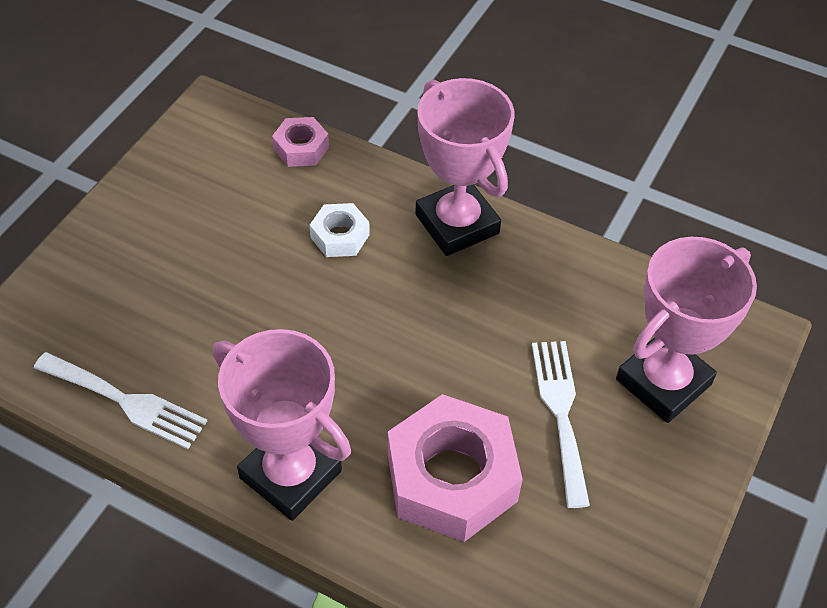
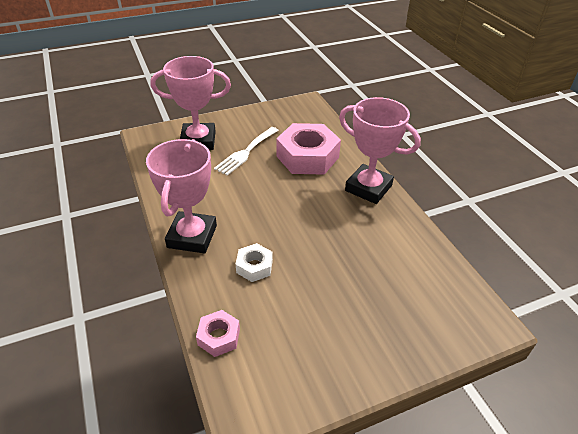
camera: 140 degrees left, 10 degrees down
(126, 402) = (426, 251): white fork -> none
(290, 474) = (368, 188): pink trophy -> pink trophy turned 45 degrees counterclockwise

